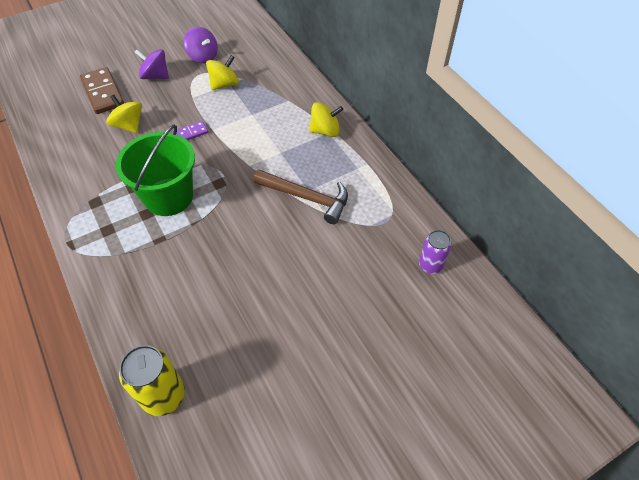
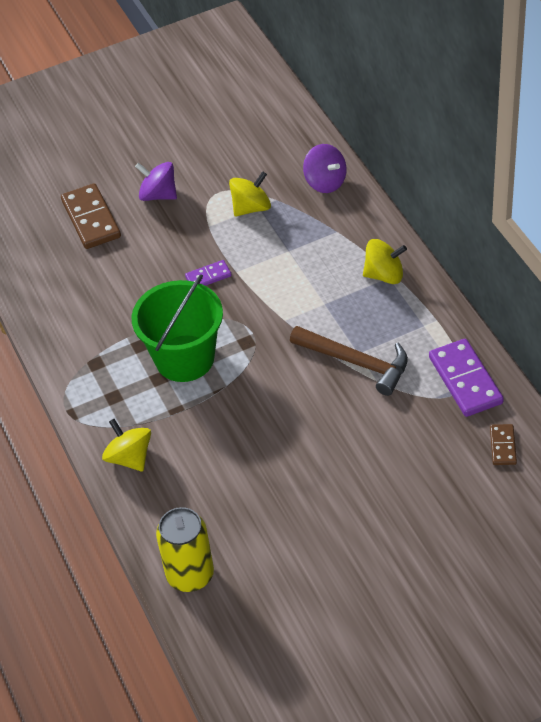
camera: 10 degrees right, 5 degrees down
(129, 125) = (128, 265): yellow spinning top -> yellow spinning top (130, 458)
(203, 57) = (221, 166): purple spinning top -> purple spinning top (325, 182)
(394, 210) = (465, 380): none -> purple domino
(430, 265) = (503, 446): purple can -> brown domino

